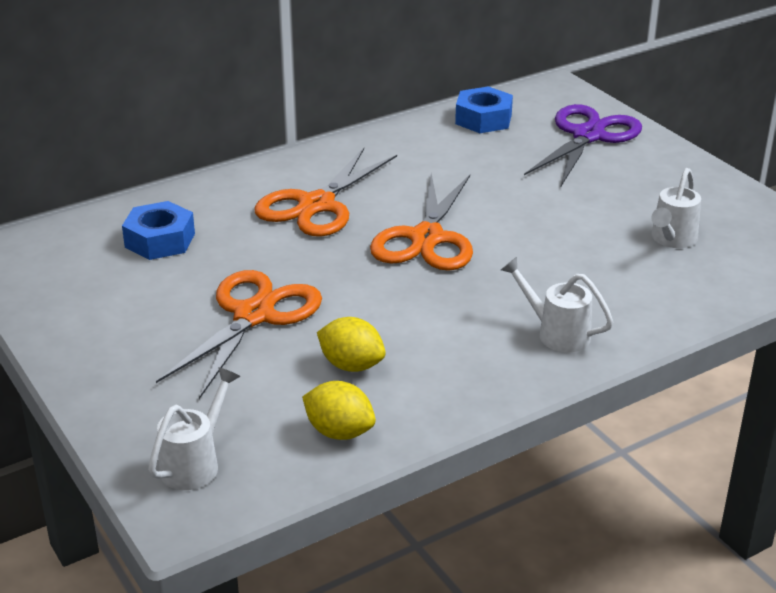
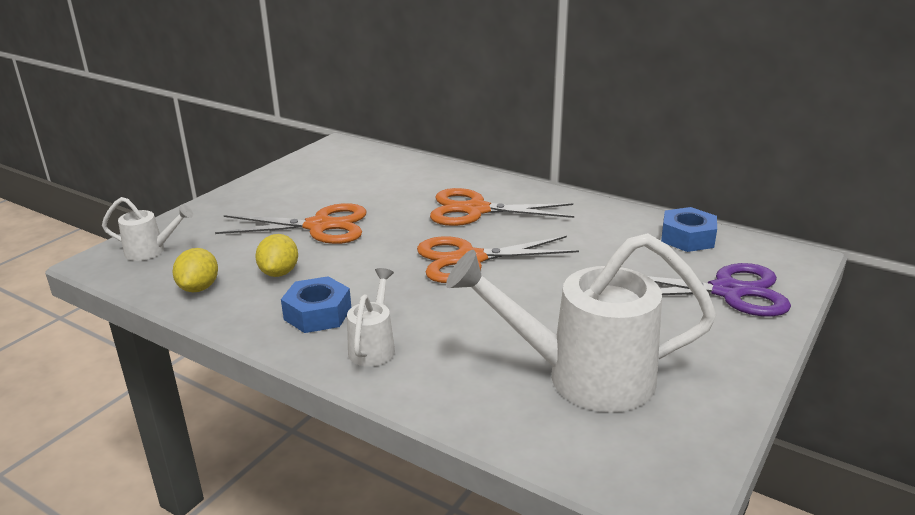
camera: 65 degrees right, 5 degrees down
(160, 240) = (385, 177): blue nut -> blue nut (318, 314)
(671, 240) = (583, 377): white watering can -> white watering can, size x2.10

